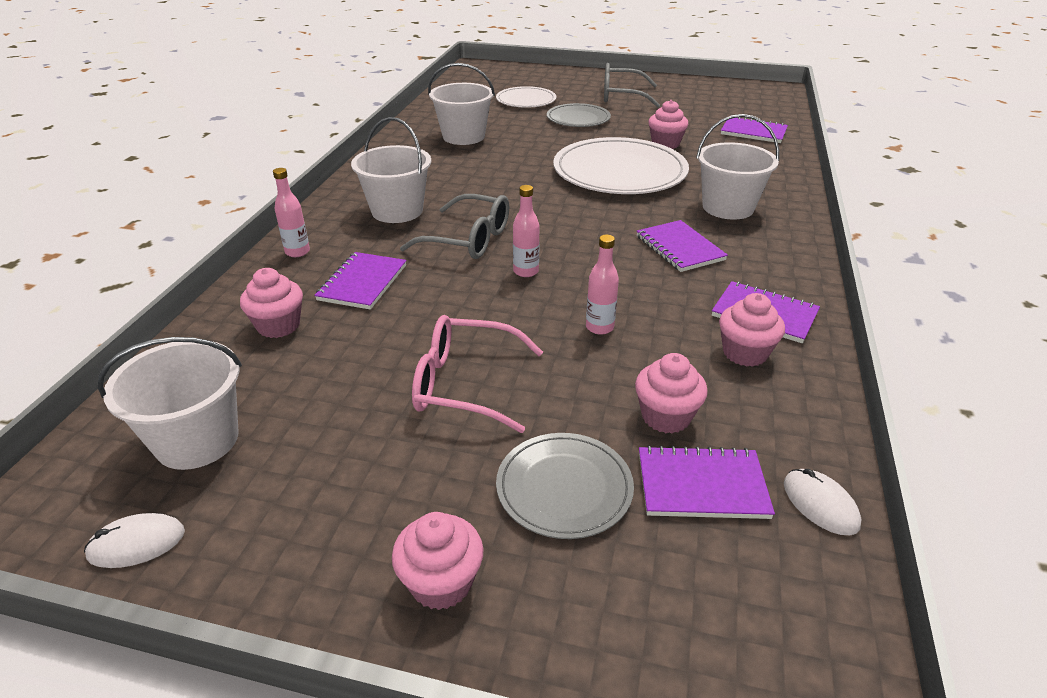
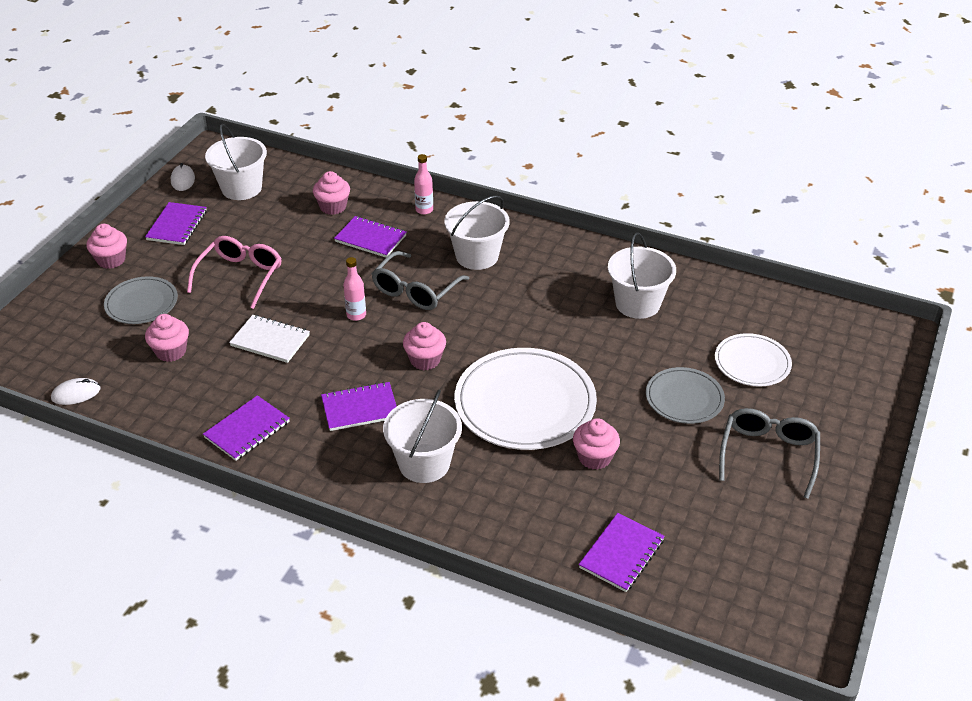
camera: 100 degrees right, 5 degrees up
(599, 327) = (270, 340): pink bottle -> white notebook
(702, 485) = (114, 352): purple notebook -> purple notebook (177, 225)
(745, 353) = (209, 404): pink cupcake -> pink cupcake (425, 360)

